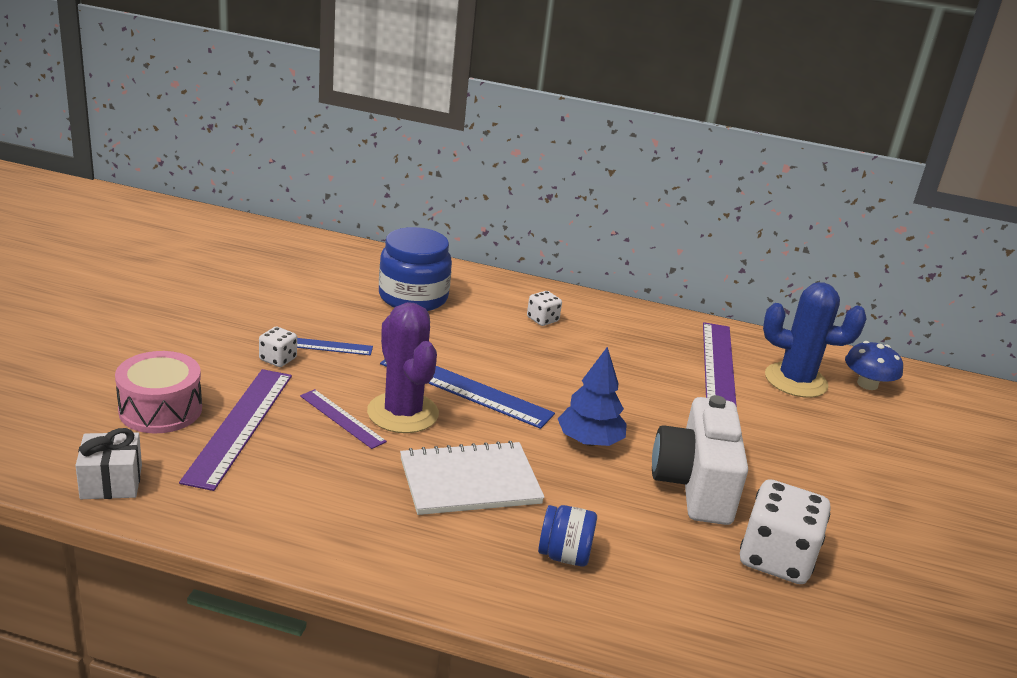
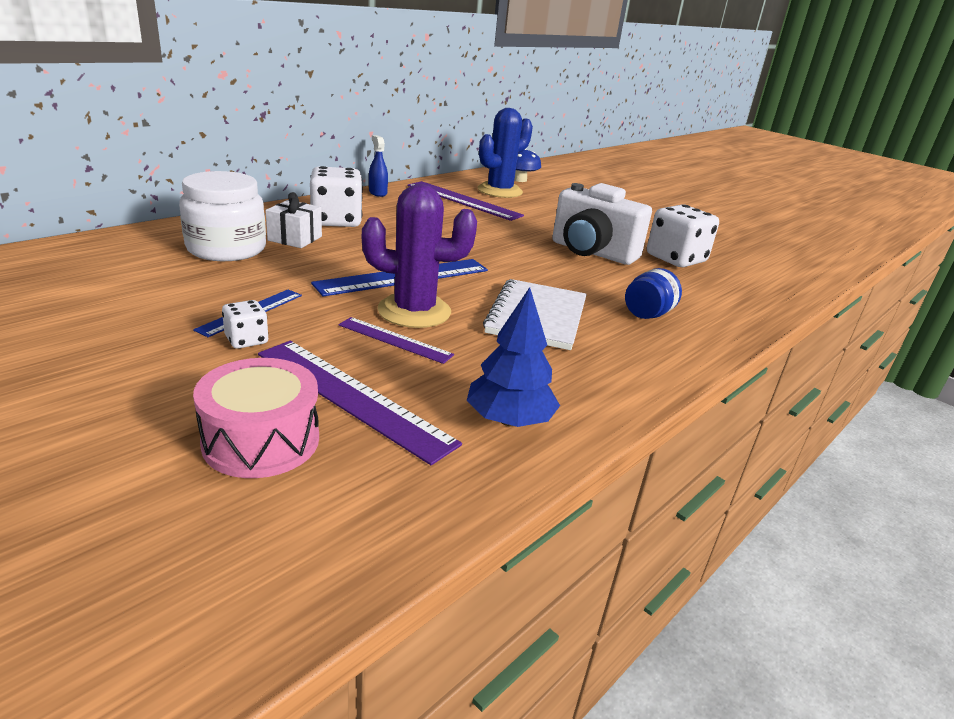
camera: 60 degrees left, 0 degrees up
(111, 482) = (387, 518): white gift -> white gift (295, 238)
(342, 418) = (395, 340): purple ruler -> purple ruler turned 45 degrees clockwise
(413, 297) = (226, 249): blue jar -> white jar
(542, 319) = (336, 221): white dice -> white dice, size x2.01
(589, 441) = (517, 262): blue tree -> blue tree (509, 420)
(651, 315) = (378, 193): none -> blue spray bottle

